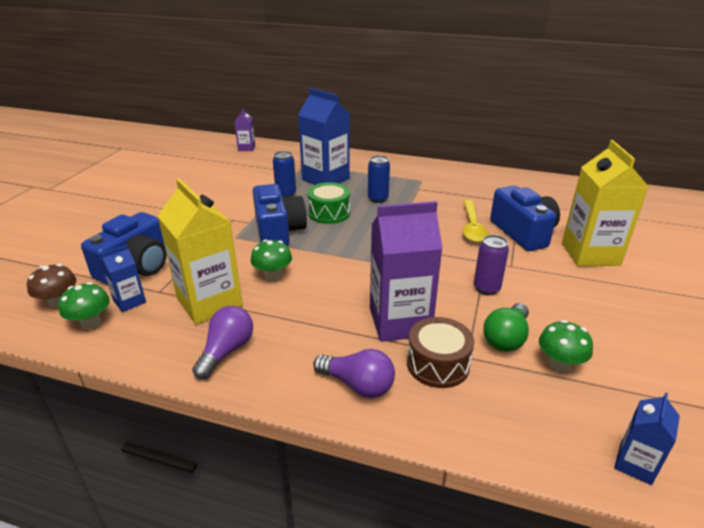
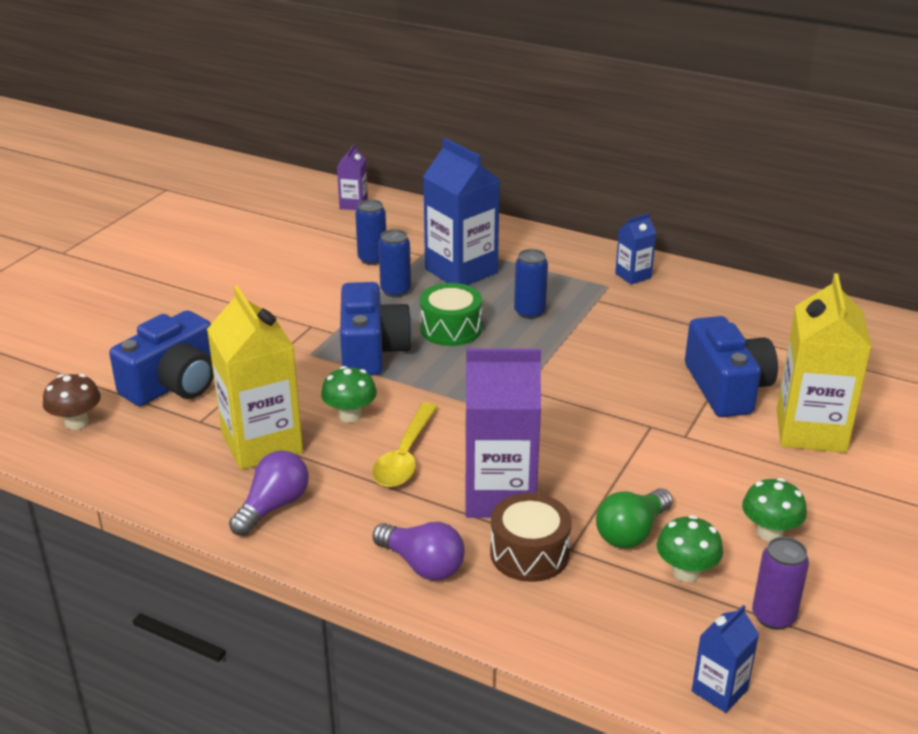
camera: 10 degrees right, 0 degrees up
(91, 323) = (114, 453): green mushroom -> green mushroom (769, 532)
(129, 301) = (162, 430): blue carton -> blue carton (633, 275)
(266, 177) = (372, 259): none -> blue can
(472, 227) = (654, 372): yellow spoon -> yellow spoon (405, 456)
(486, 288) = (635, 464): purple can -> purple can (773, 616)

